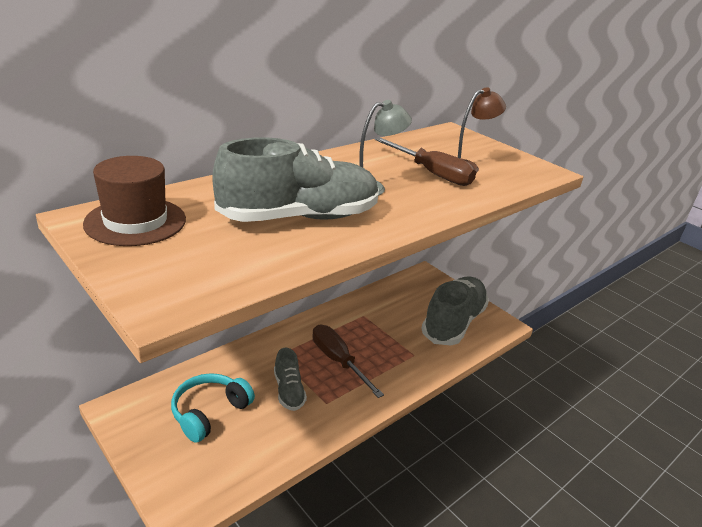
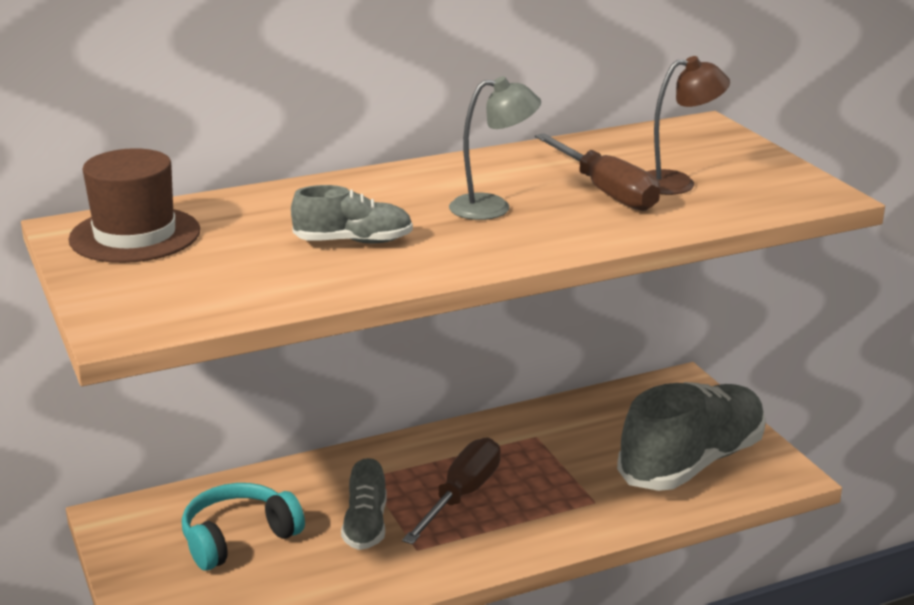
camera: 20 degrees right, 5 degrees down
(299, 217) = (353, 241): grey shoe -> grey shoe, size x0.50
(338, 361) = (461, 495): brown screwdriver -> brown screwdriver turned 45 degrees clockwise

